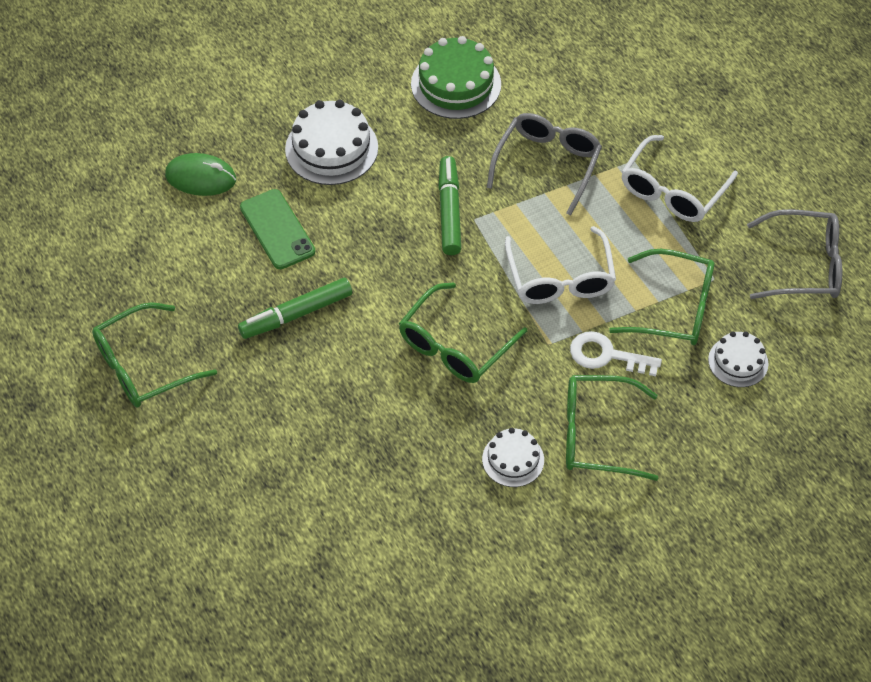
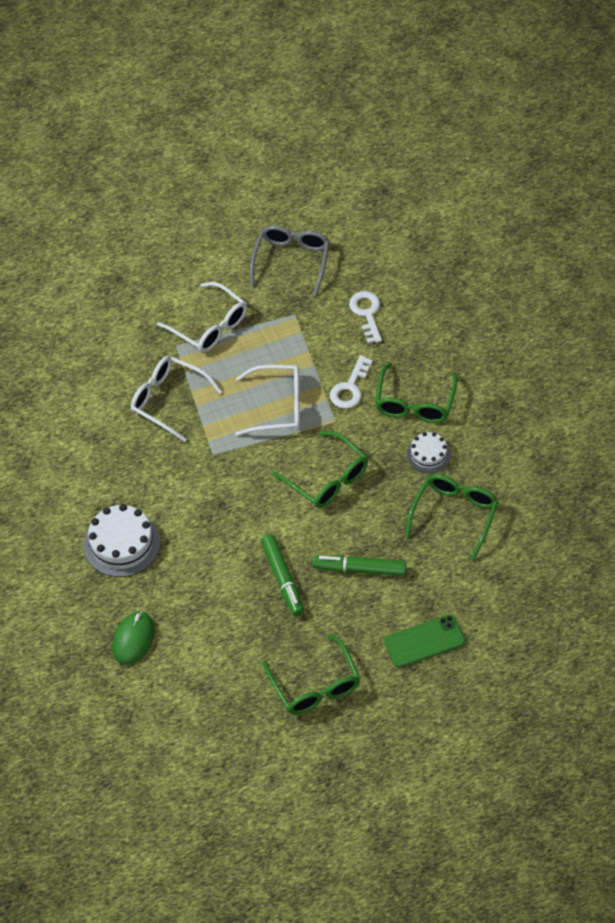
camera: 80 degrees left, 0 degrees up
(277, 229) = (198, 587): green phone -> green phone (424, 641)
(449, 211) = (202, 469): green marker -> green marker (360, 569)
(456, 84) = (72, 451): green cake -> none
(547, 164) = (168, 400): grey glasses -> white glasses
(674, 308) = (316, 342): green glasses -> green glasses (454, 515)
(738, 361) = (367, 313): white cake -> white key

